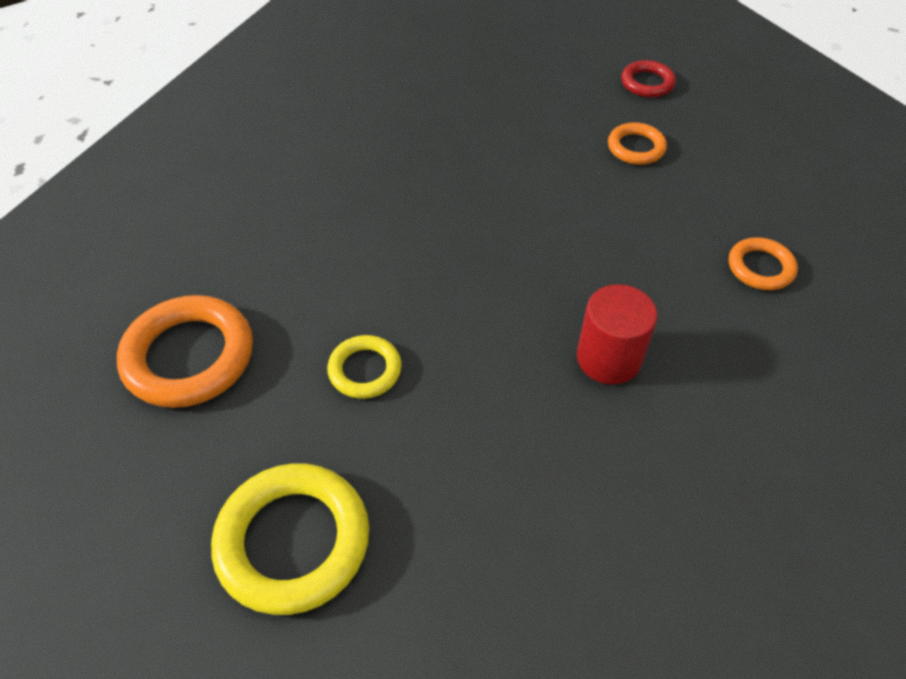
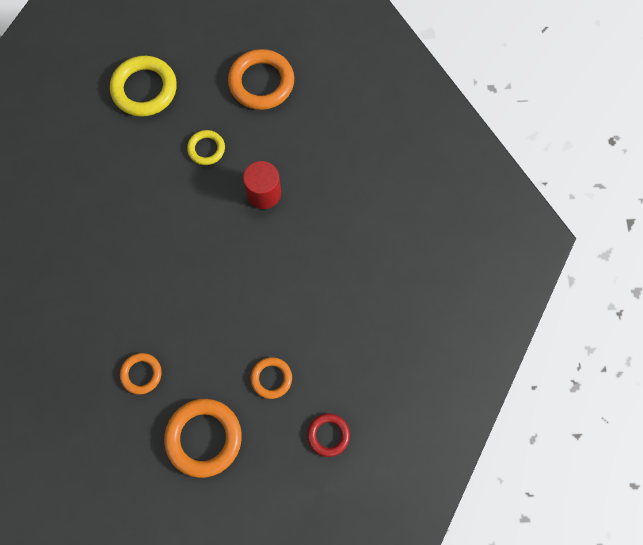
camera: 120 degrees right, 20 degrees up
(608, 358) = (142, 256): red cylinder -> red cylinder (264, 193)
(761, 173) = (204, 438): none -> orange ring

